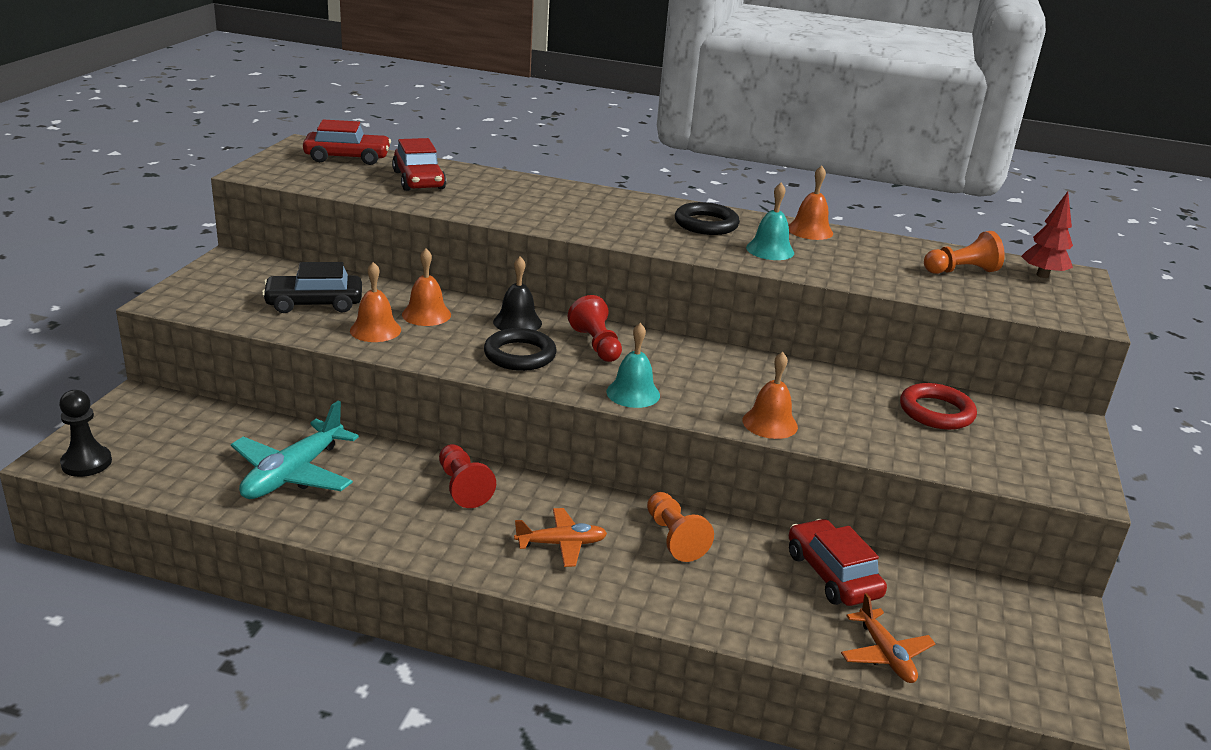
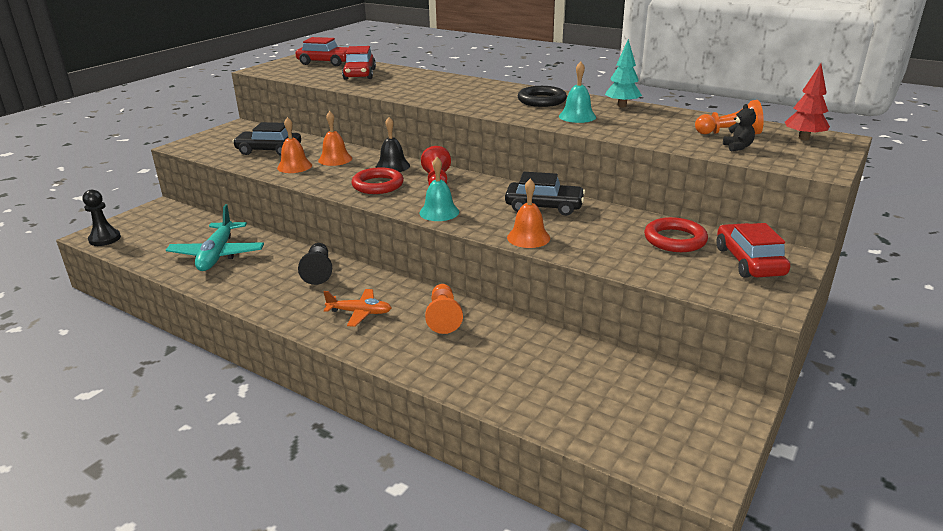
camera: 20 degrees right, 0 degrees up
(293, 474) = (217, 255): turquoise plane -> turquoise plane turned 45 degrees counterclockwise
(462, 487) = (318, 271): red pawn -> black pawn
(520, 355) = (378, 185): black ring -> red ring
(758, 375) = (544, 207): none -> black car
(810, 230) = (622, 106): orange bell -> turquoise tree
(832, 574) = (550, 355): red car -> red car (749, 261)
(885, 654) = (556, 416): orange plane -> none
(984, 292) = (737, 147): none -> black teddy bear

